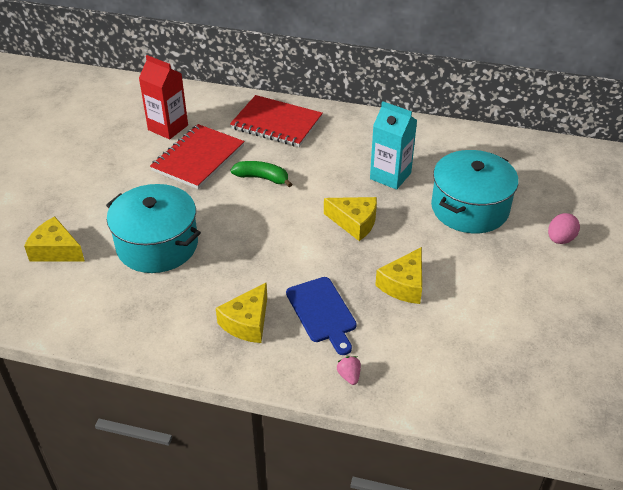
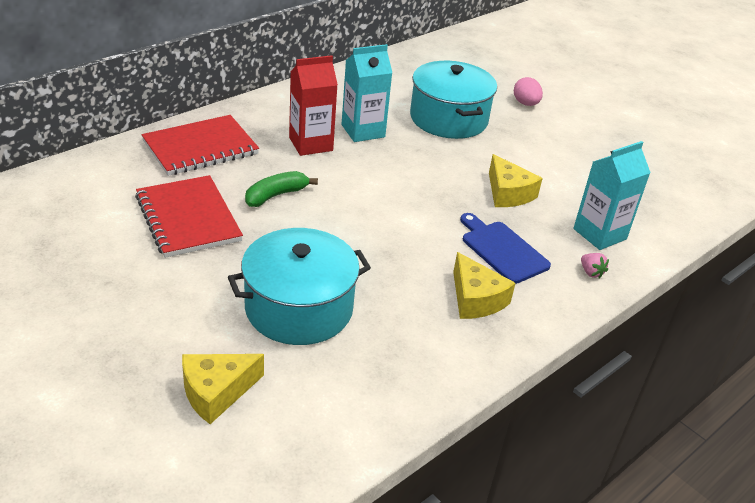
camera: 60 degrees left, 5 degrees down
(168, 127) = (102, 214): red carton -> red carton (311, 144)
(322, 312) = (502, 250): blue cutting board -> blue cutting board turned 135 degrees counterclockwise
(349, 376) = (591, 272): pink strawberry -> pink strawberry turned 135 degrees counterclockwise
(354, 223) = (403, 178): yellow cheese -> none
(411, 362) = (599, 234): none -> turquoise carton

